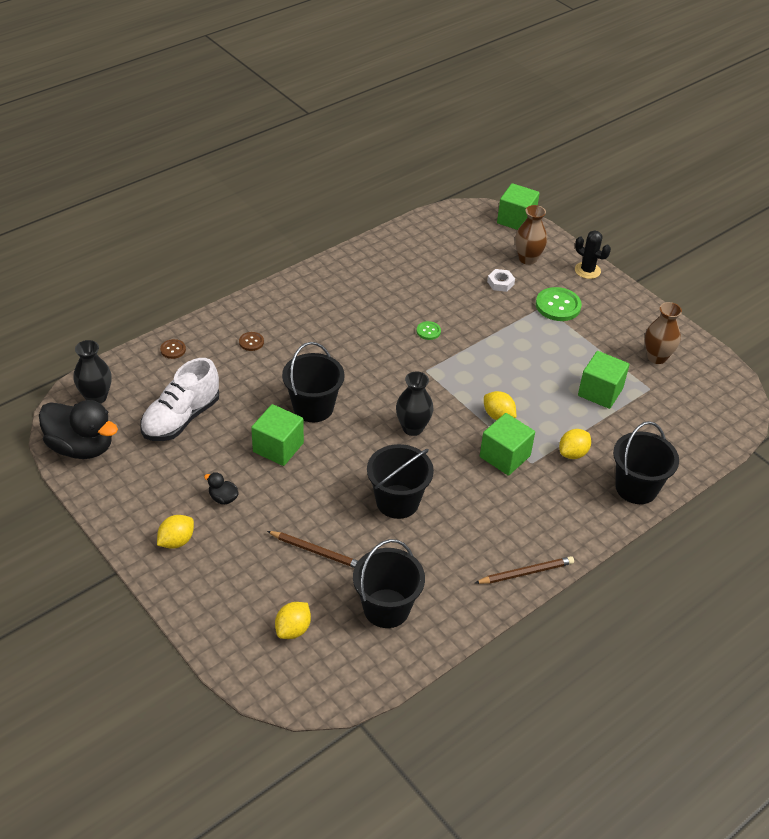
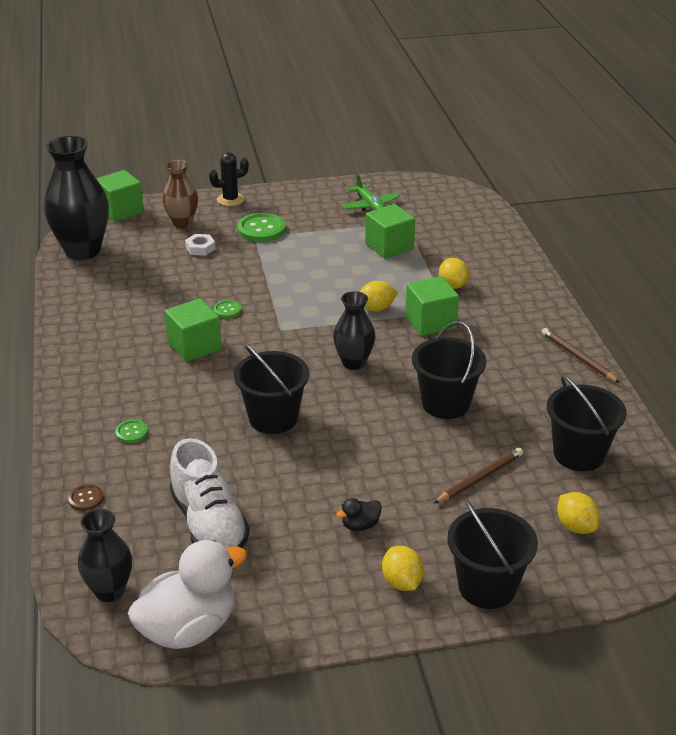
camera: 60 degrees left, 10 degrees down
(81, 447) = (188, 628): black duck -> white duck
(251, 342) = (132, 432): brown button -> green button
(278, 447) = (313, 461): green cube -> green cube (194, 346)
(445, 225) = (83, 250): none -> black vase
(526, 573) = (578, 358): brown pencil -> brown pencil turned 45 degrees counterclockwise
(636, 488) = (514, 268): black bucket -> black bucket (487, 587)
(656, 357) = (370, 206): brown vase -> green plane

